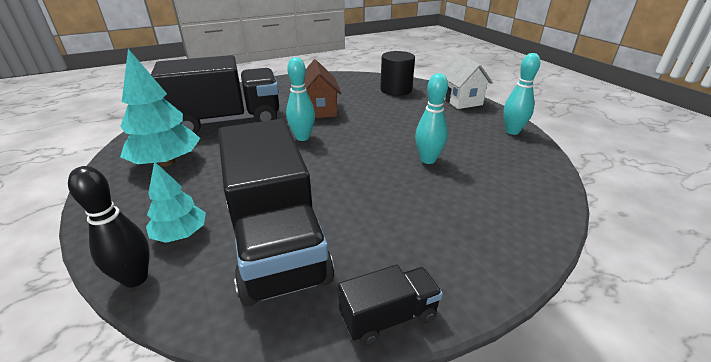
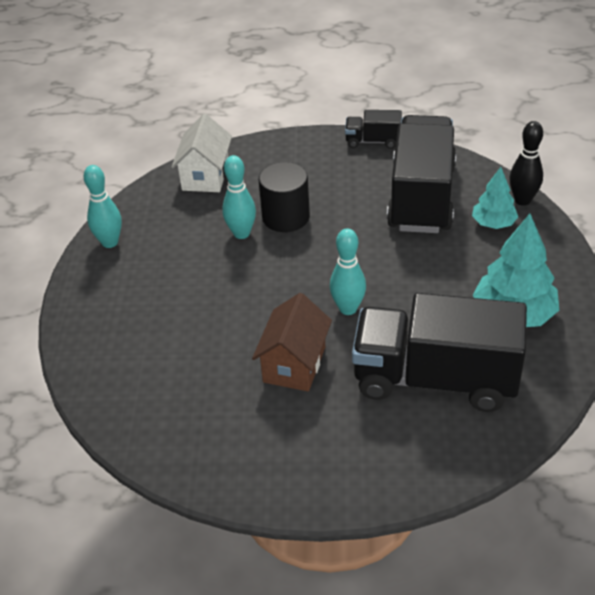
camera: 150 degrees left, 10 degrees up
(396, 90) = (141, 380): black cylinder -> black cylinder (286, 217)
(459, 100) = (86, 319): white house -> white house (205, 176)

